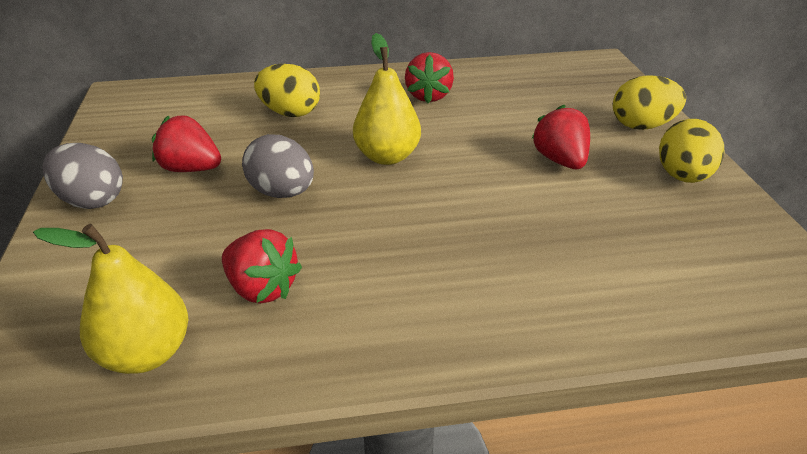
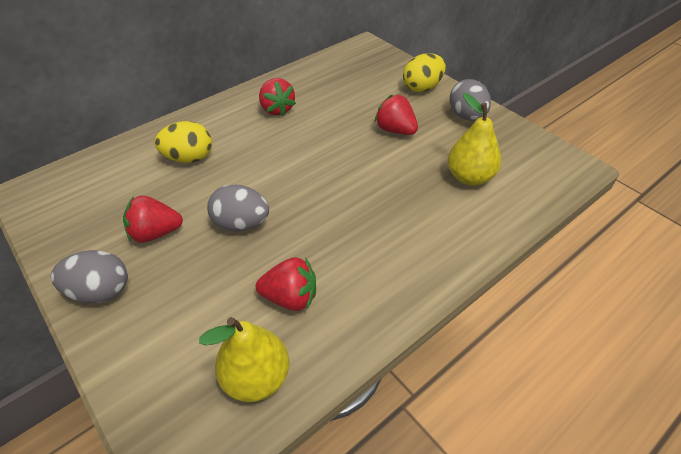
camera: 30 degrees left, 10 degrees up
(387, 156) = (288, 168): yellow pear -> yellow pear (469, 177)
(682, 177) = (467, 116): yellow egg -> grey egg

